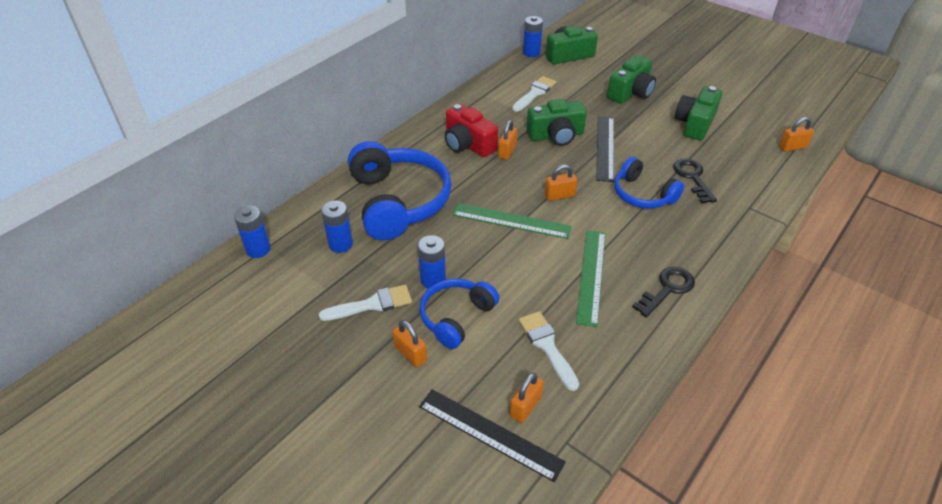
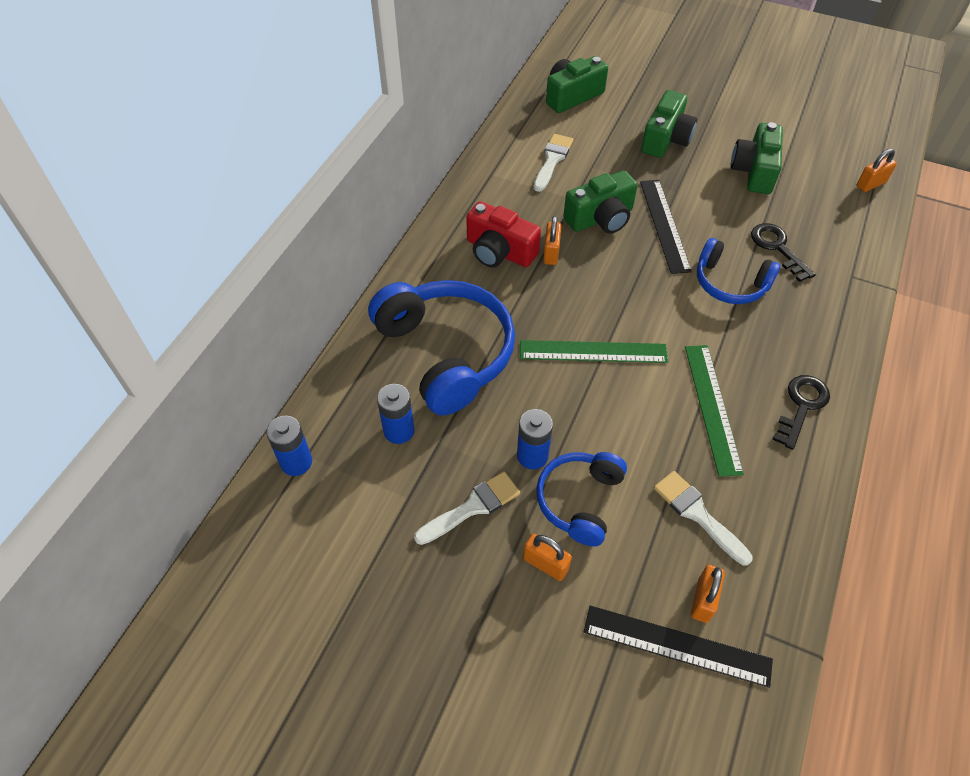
camera: 15 degrees left, 10 degrees up
(531, 53) = (525, 100): blue battery -> none
(559, 195) = (636, 304): orange padlock -> none

